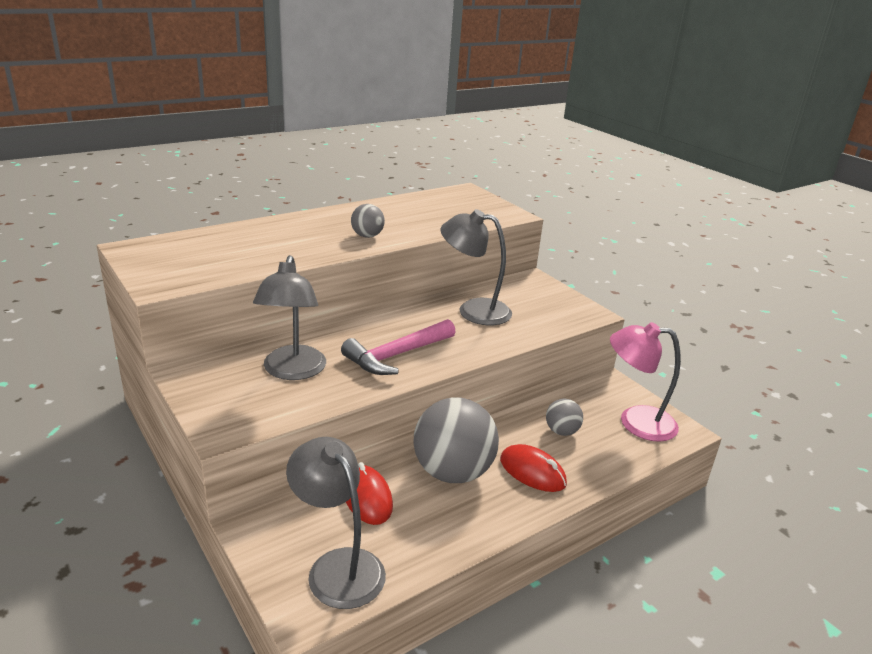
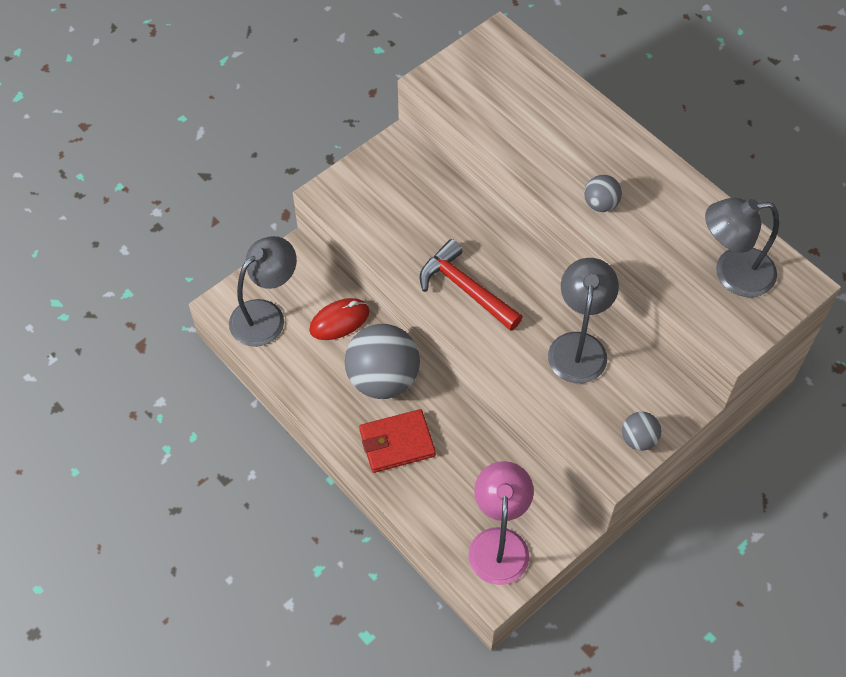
camera: 85 degrees right, 30 degrees up
(292, 371) = (417, 216): grey lamp -> grey lamp (732, 273)
(397, 355) = (465, 289): pink hammer -> red hammer
(532, 472) = (397, 443): red mouse -> red wallet
(561, 431) = (464, 469): grey ball -> grey ball (638, 439)

